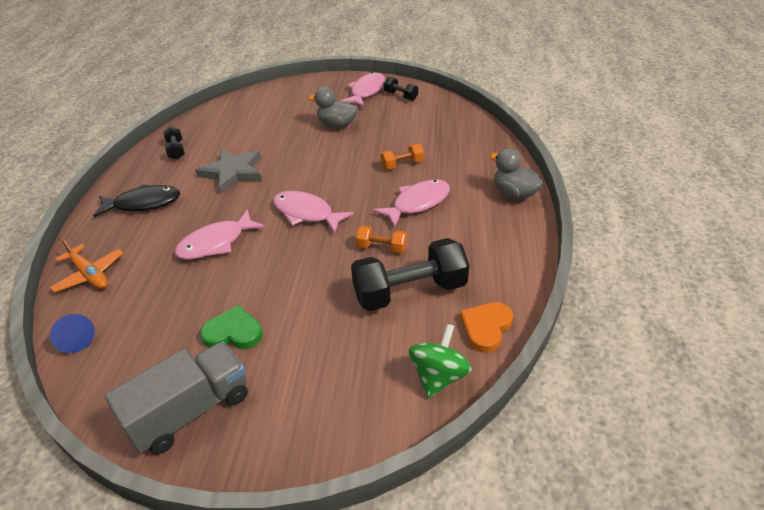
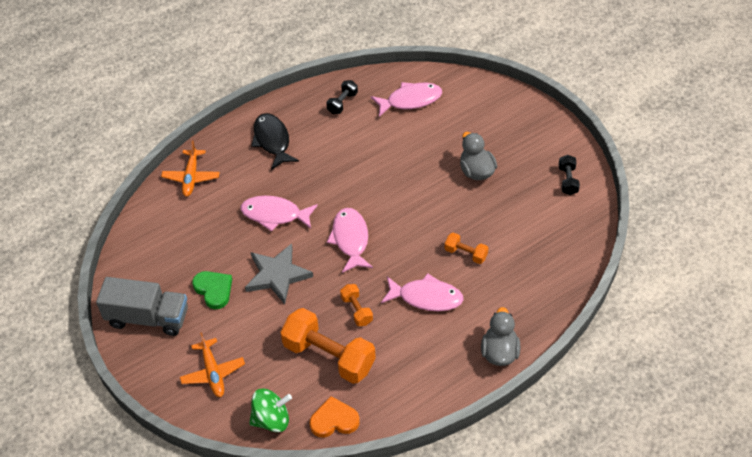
camera: 50 degrees right, 10 degrees up
(76, 339) = (144, 220): blue cone -> none
(143, 203) = (272, 141): black fish -> black fish turned 150 degrees counterclockwise
(232, 172) = (352, 158): grey star -> grey star (277, 275)
(329, 393) = (213, 373): none -> orange plane
(366, 91) = (548, 151): pink fish -> pink fish (410, 100)
(410, 291) = (329, 356): black dumbbell -> orange dumbbell

